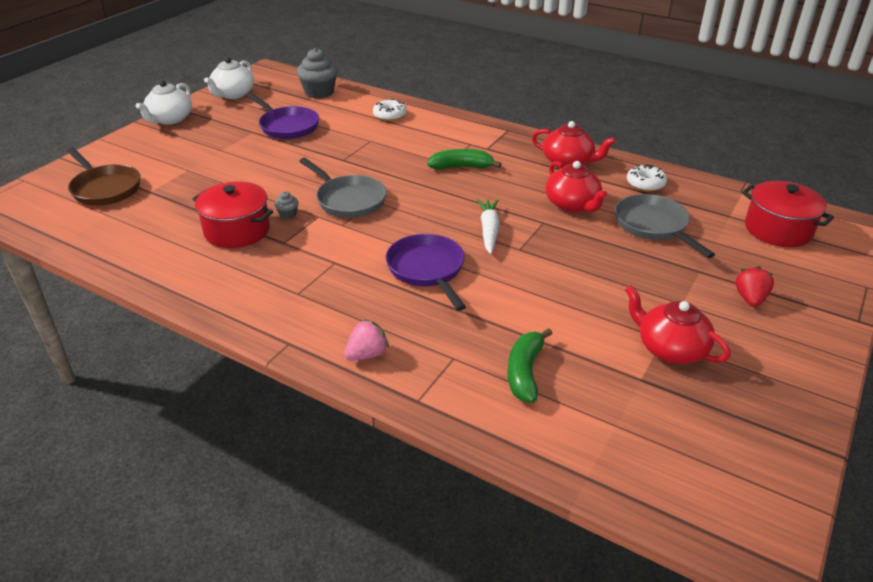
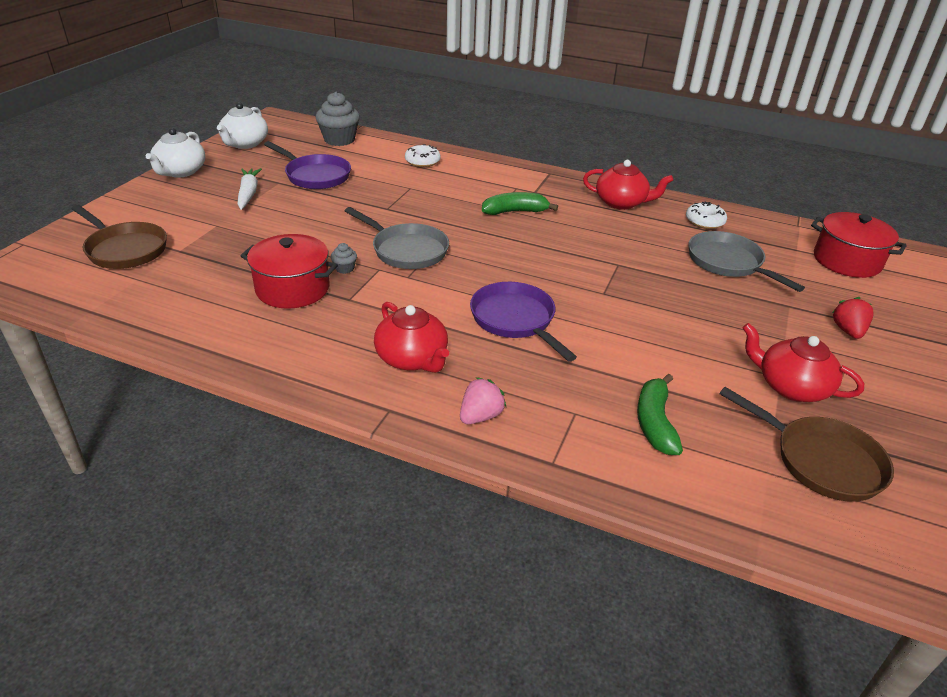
camera: 10 degrees left, 0 degrees up
(489, 230) = (566, 275): white carrot -> white carrot (248, 194)
(572, 204) = (641, 245): red teapot -> red teapot (412, 358)
(672, 419) = (821, 461): none -> brown pan

